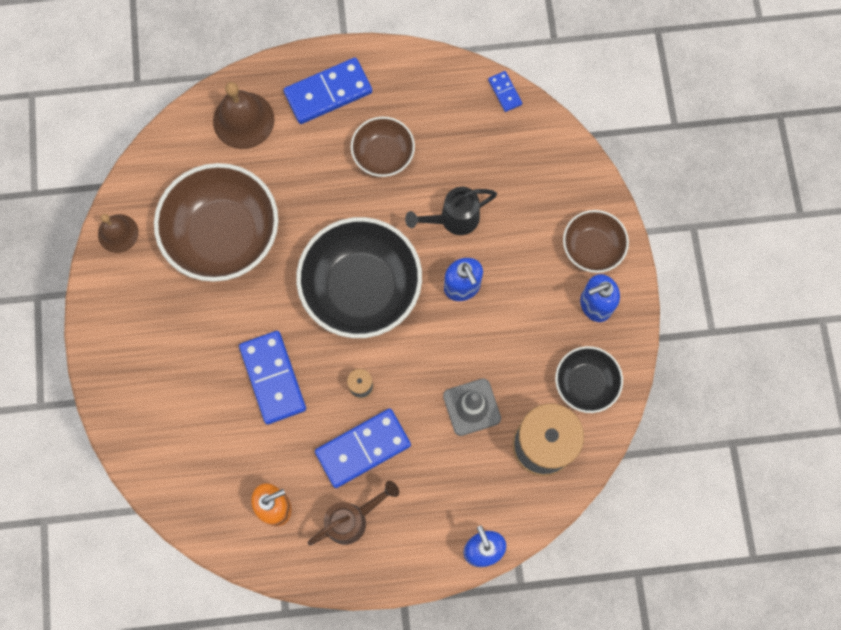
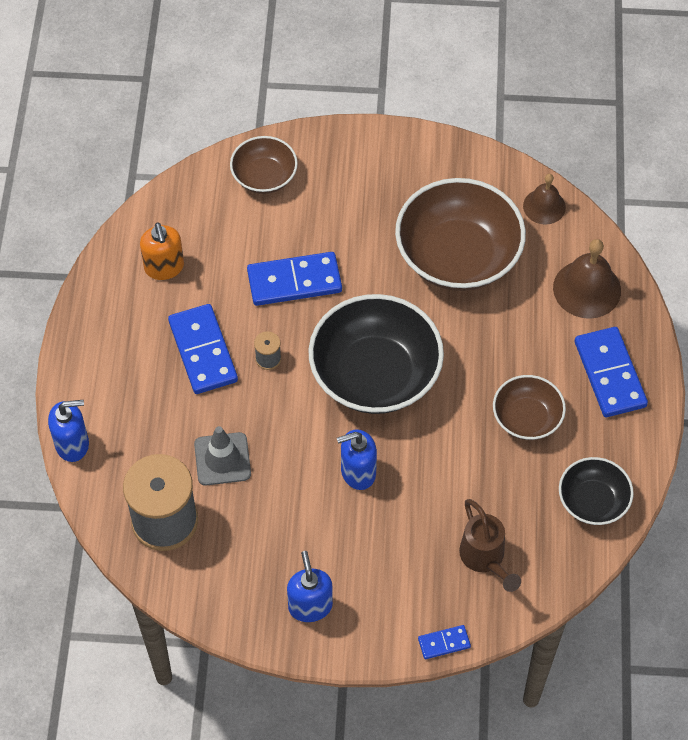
camera: 100 degrees right, 15 degrees down
(118, 233) = (475, 165): brown bell -> brown bell (544, 206)
(353, 519) = (134, 332): brown watering can -> brown watering can (485, 559)
(453, 219) = (438, 476): black watering can -> none
(504, 92) = (588, 558): blue domino -> blue domino (444, 643)
(585, 383) = (222, 578): black bowl -> black bowl (593, 501)
(592, 247) = (379, 616): brown bowl -> brown bowl (264, 176)

